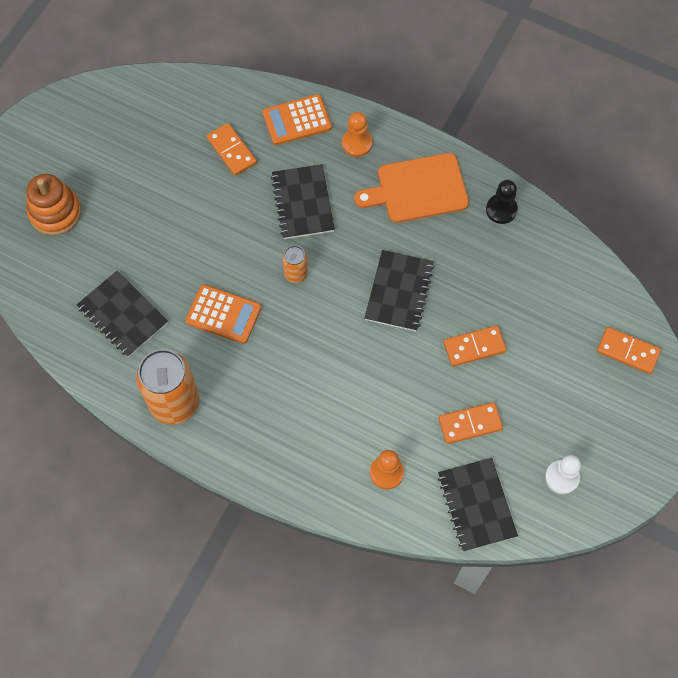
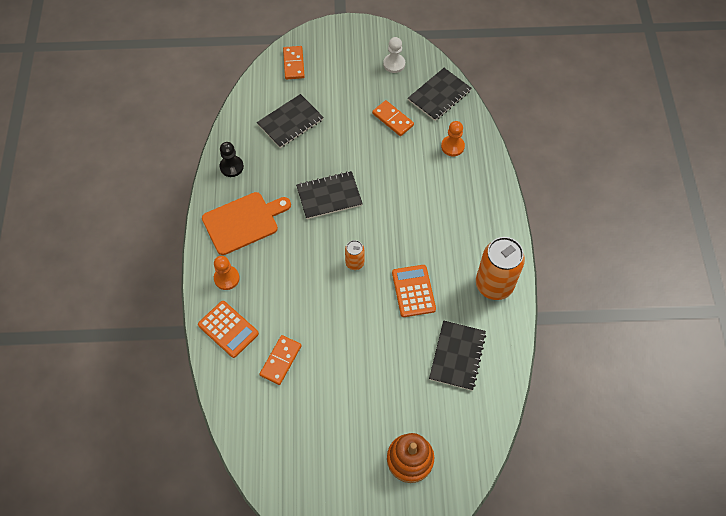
camera: 120 degrees left, 5 degrees down
(303, 203) = (297, 288): black notebook -> black notebook (290, 122)
(417, 189) = (243, 222): orange cutting board -> orange cutting board turned 75 degrees counterclockwise
(474, 347) = (341, 139): orange domino -> none

